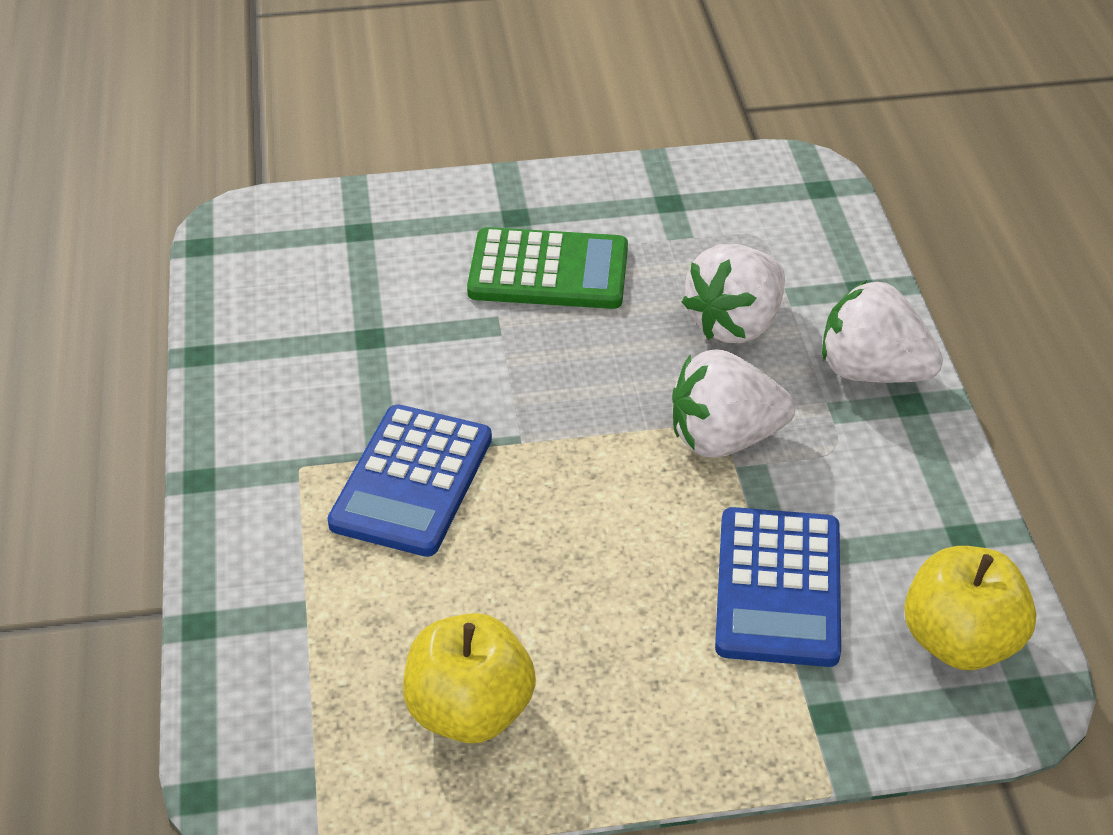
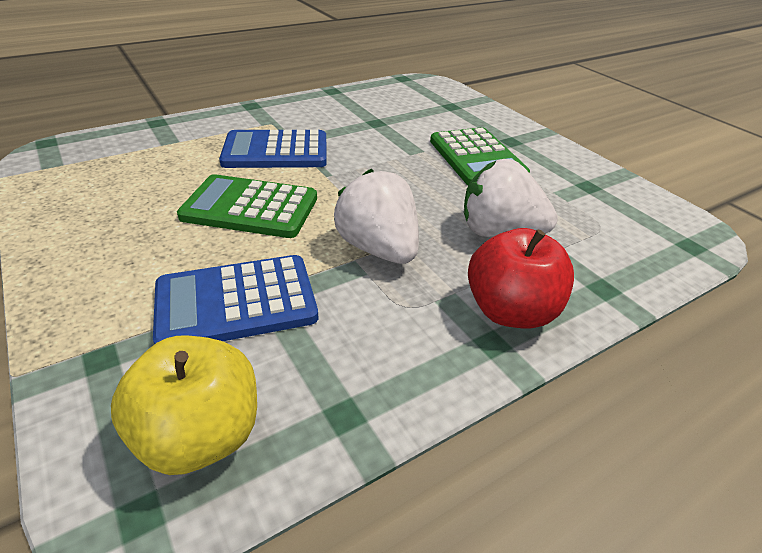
camera: 65 degrees right, 5 degrees down
(470, 711) = (102, 199): yellow apple -> none
(574, 541) = (250, 208): none -> green calculator
(872, 372) = (510, 311): white strawberry -> red apple

